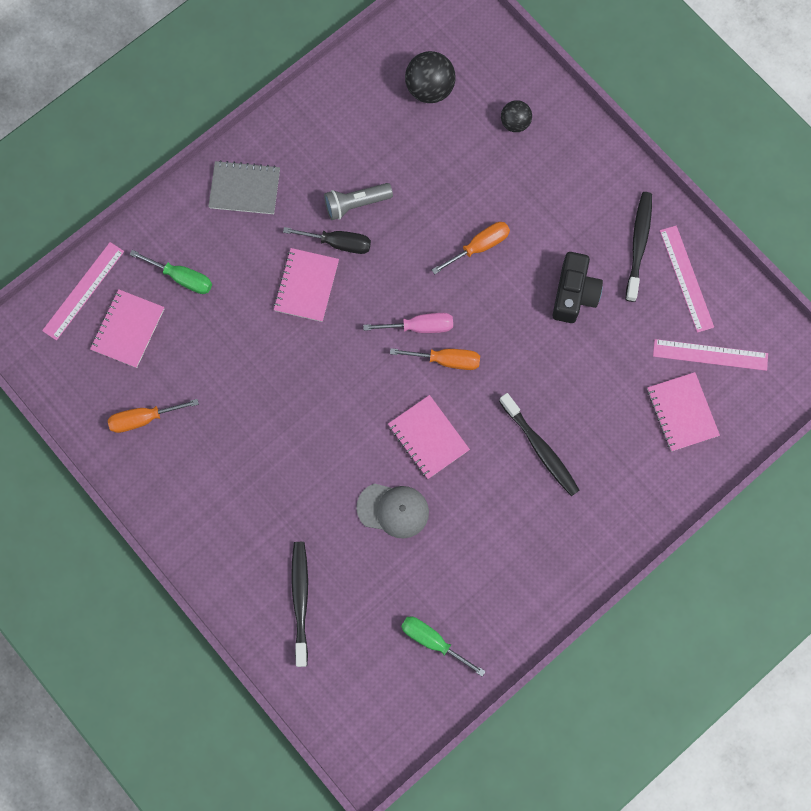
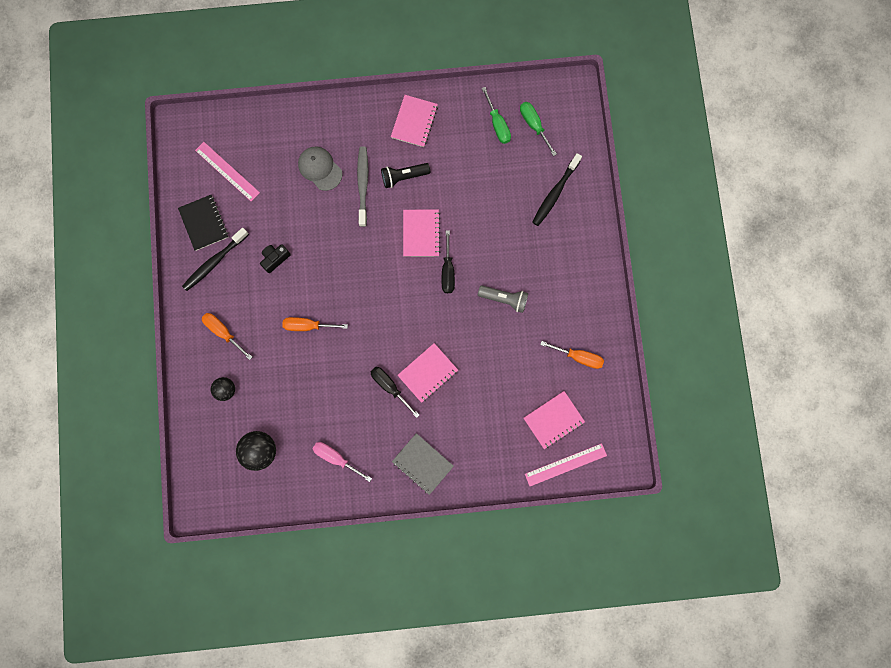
camera: 145 degrees left, 5 degrees up
(182, 278) = (499, 431): green screwdriver -> green screwdriver (534, 125)
(355, 204) = (361, 405): grey flashlight -> grey flashlight (504, 299)
(365, 415) = (447, 271): none -> black screwdriver
(393, 510) = (470, 207): grey cap -> grey cap (320, 168)
(420, 327) = (379, 301): pink screwdriver -> pink screwdriver (336, 458)
(446, 360) = (378, 271): orange screwdriver -> orange screwdriver (223, 332)
(499, 492) = (403, 177): none -> black flashlight
(540, 448) = (363, 185): black toothbrush -> grey toothbrush
(574, 294) = (275, 259): black camera -> black camera, size x0.65
(682, 412) = (269, 151): pink notebook -> pink notebook (414, 122)
(686, 278) = (204, 223): pink ruler -> black notebook

